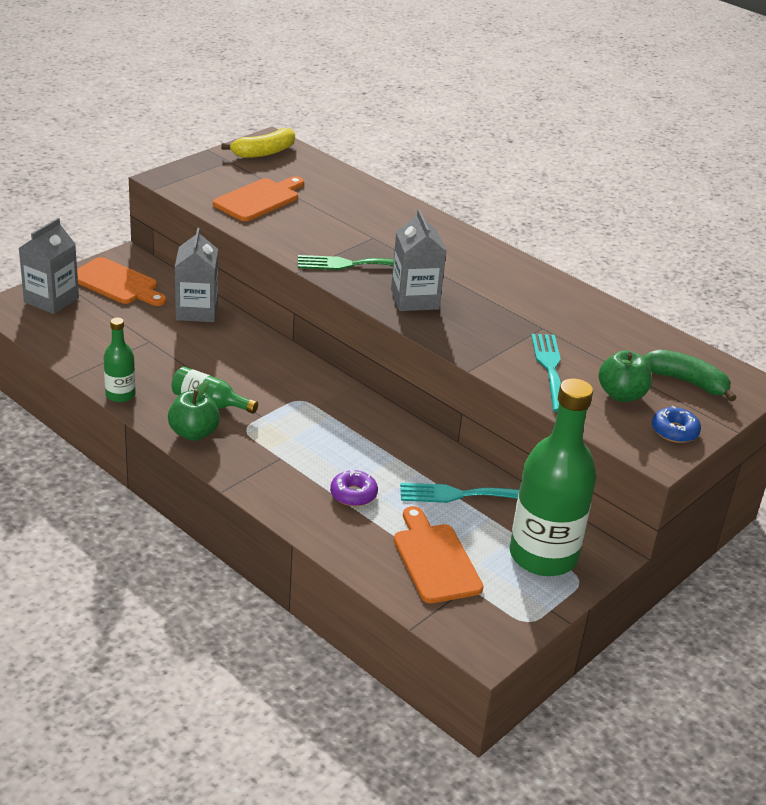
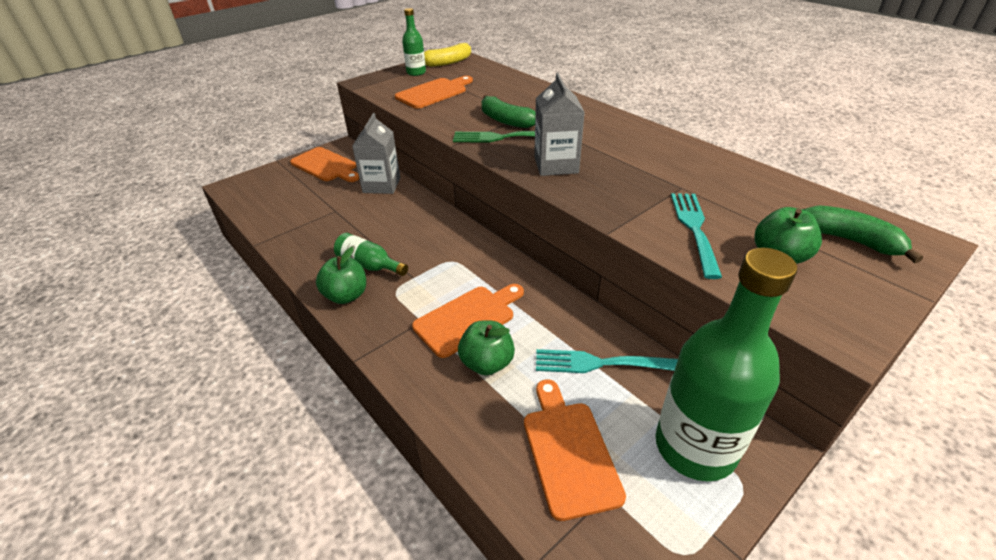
camera: 10 degrees right, 5 degrees up
(51, 300) = (270, 180): grey carton -> none
(120, 395) = (293, 259): green bottle -> green bottle (416, 72)
(328, 456) = (468, 318): none -> orange cutting board
(353, 242) = (505, 120): none -> green banana
(353, 494) = (487, 363): purple donut -> green apple
(674, 431) = (854, 301): blue donut -> none

